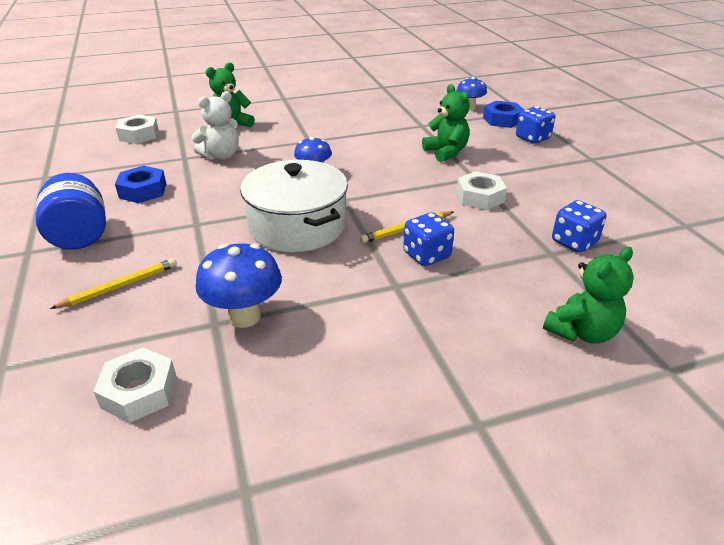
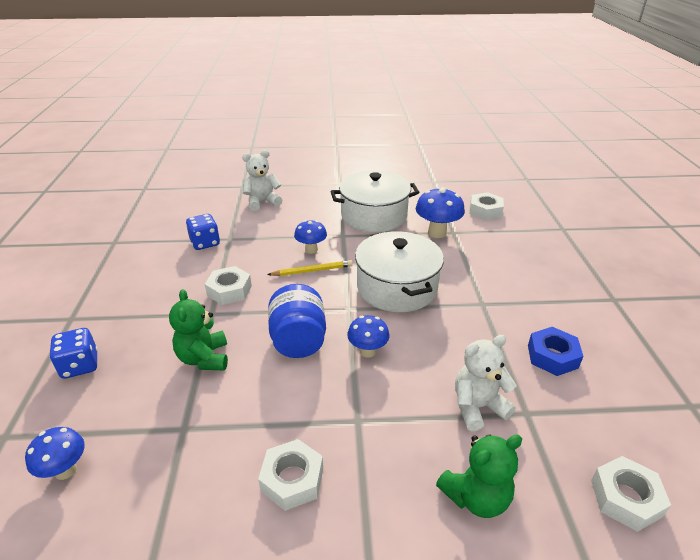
camera: 165 degrees left, 0 degrees up
(80, 235) = (581, 308): blue jar -> blue jar (298, 341)
(120, 286) = (522, 261): yellow pencil -> none
(340, 119) = (292, 479): none -> white nut
(361, 336) = (374, 216): none -> white pot
(426, 255) = (311, 250): blue dice -> blue mushroom
(502, 120) = (62, 418): blue nut -> none
(581, 332) = (262, 202): green teddy bear -> white teddy bear

